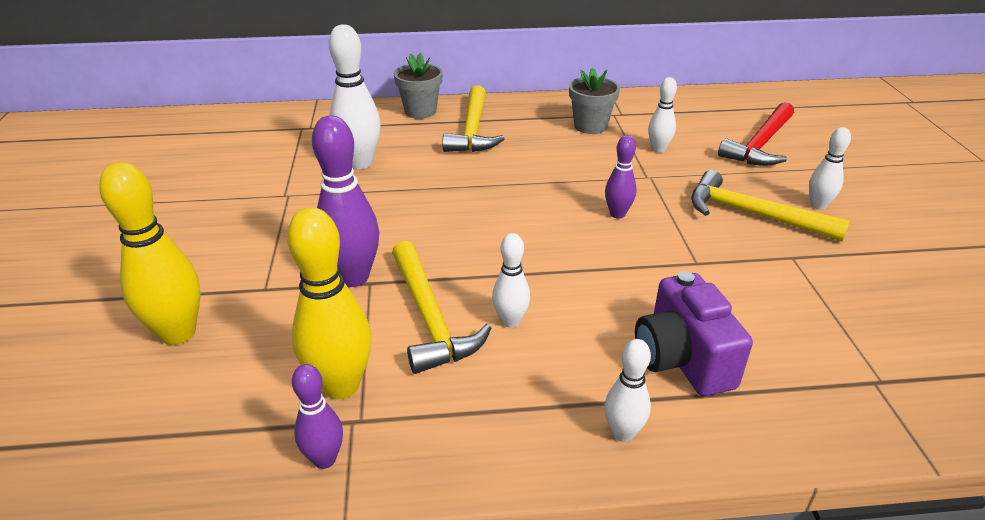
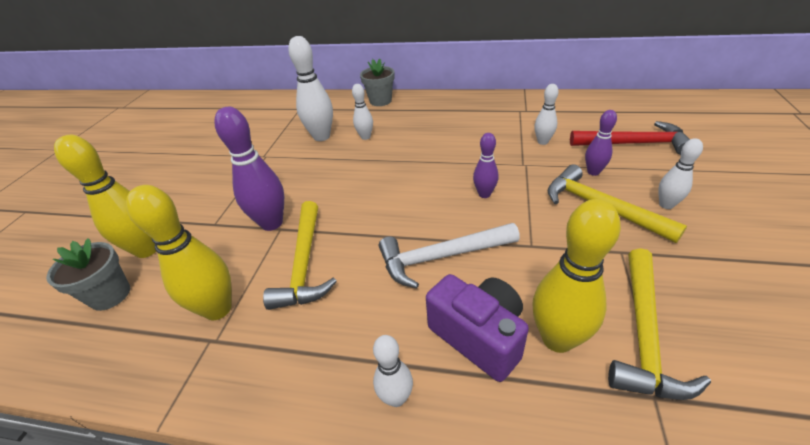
camera: 20 degrees right, 5 degrees up
(324, 459) = (175, 368): purple bowling pin -> purple bowling pin (593, 172)
(472, 130) = (409, 117): yellow hammer -> yellow hammer (643, 334)
(510, 321) = (359, 276): white bowling pin -> white bowling pin (365, 137)
(590, 126) = (497, 119): grey flower pot -> grey flower pot (110, 295)
(600, 287) = (441, 257): none -> white hammer
(682, 359) = (479, 336): purple camera -> purple camera turned 135 degrees clockwise
(760, 144) = (633, 144): red hammer -> red hammer turned 135 degrees counterclockwise
(764, 348) = (557, 339): none -> yellow bowling pin

